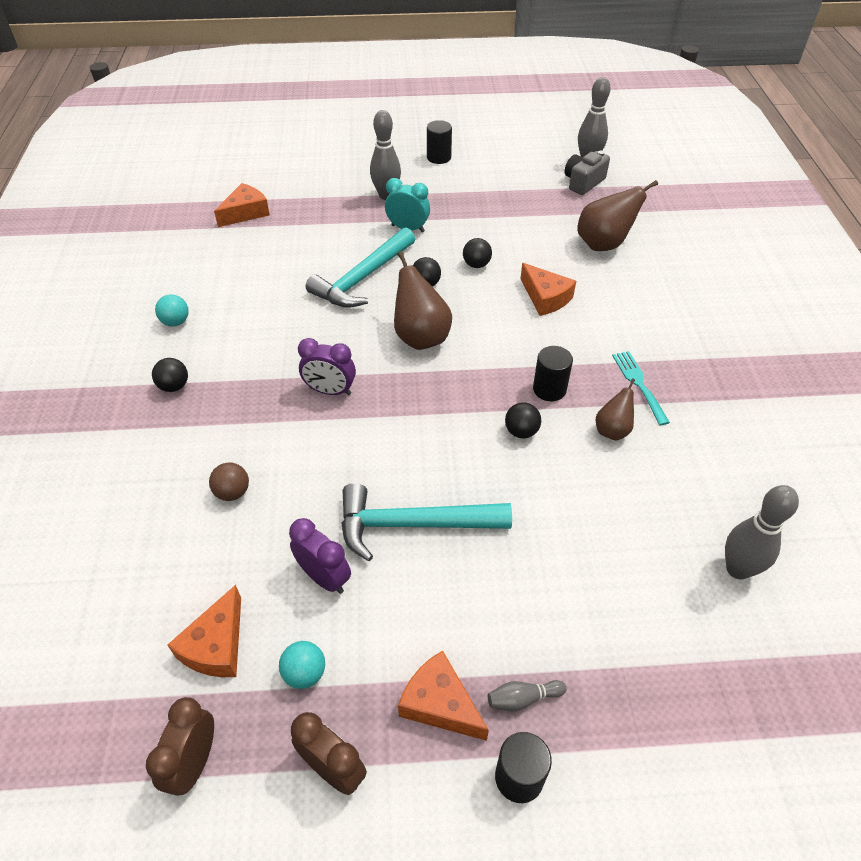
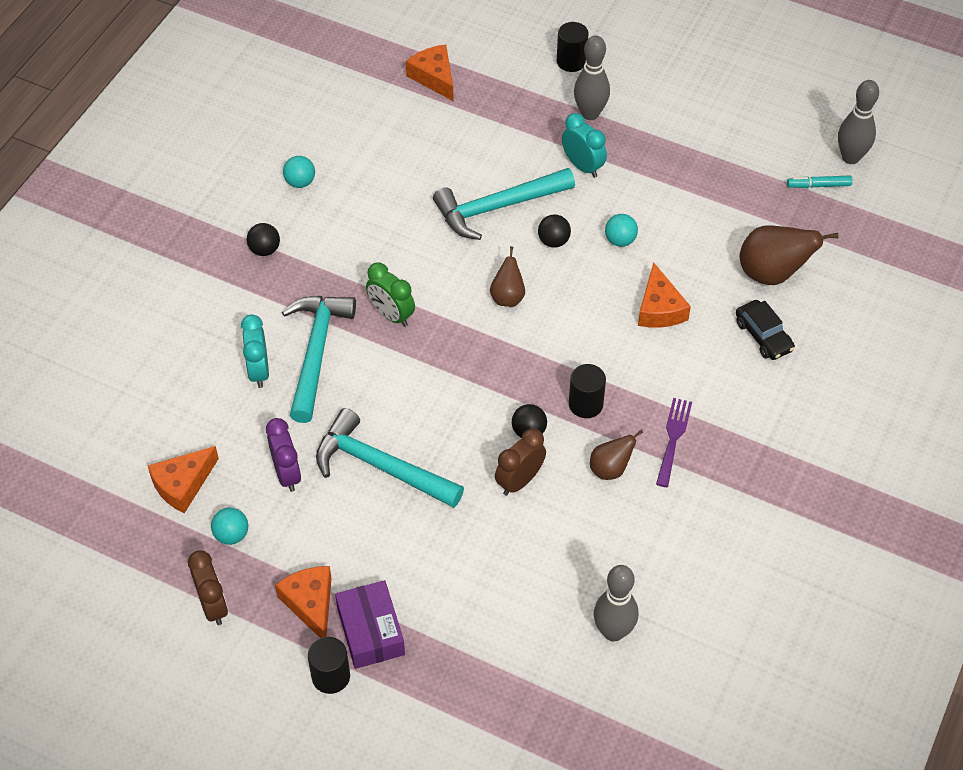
camera: 30 degrees right, 5 degrees up
(194, 763) = (128, 554): brown clock -> brown clock (519, 481)
(232, 492) = (259, 371): brown ball -> turquoise clock
(245, 212) = (434, 77): orange cheese -> orange cheese turned 105 degrees counterclockwise
(280, 452) = (316, 353): none -> turquoise hammer
(330, 391) = (391, 315): purple clock -> green clock
(420, 337) = (507, 297): brown pear -> brown pear, size x0.58
(439, 157) = (683, 84): black cylinder -> black cylinder (571, 61)
(476, 265) = (620, 240): black ball -> turquoise ball
(523, 698) = (370, 631): grey bowling pin -> purple box
(583, 182) = (818, 185): grey camera -> turquoise marker
(635, 285) = (763, 336): none -> black car
(638, 384) = (673, 438): turquoise fork -> purple fork

